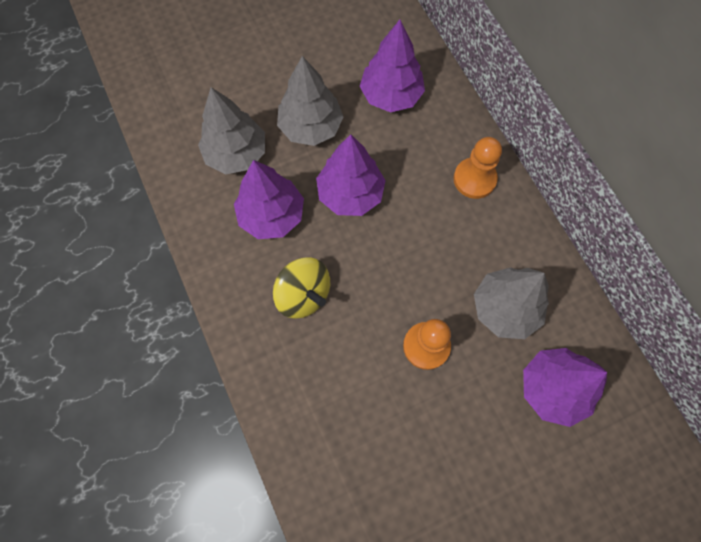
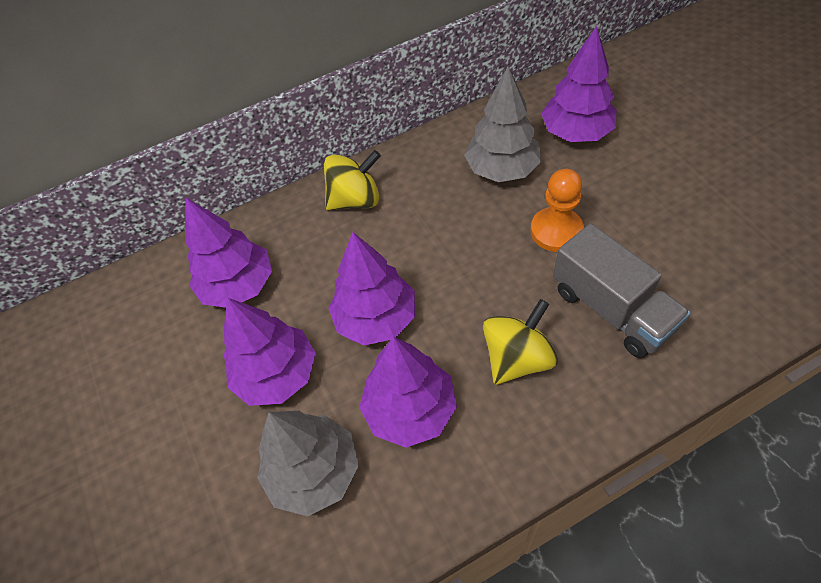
camera: 85 degrees left, 15 degrees down
(311, 127) = (277, 374): grey tree -> purple tree
(340, 377) = (611, 309): none -> grey truck
(474, 179) = (355, 200): orange pawn -> yellow spinning top

